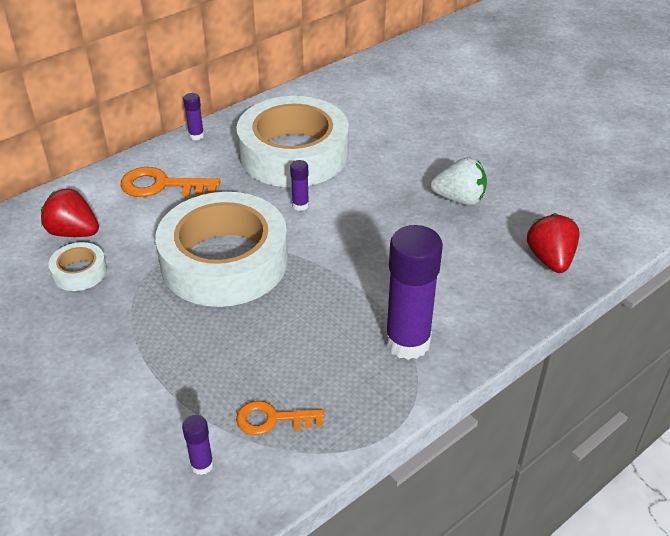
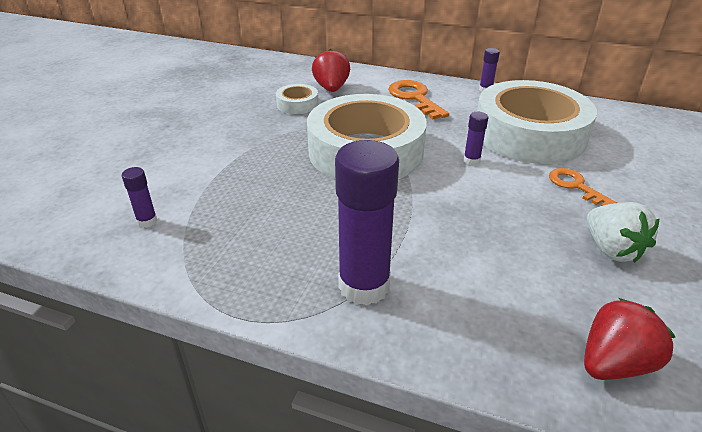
camera: 60 degrees right, 5 degrees down
(272, 419) = (212, 238): orange key -> orange key (575, 186)

